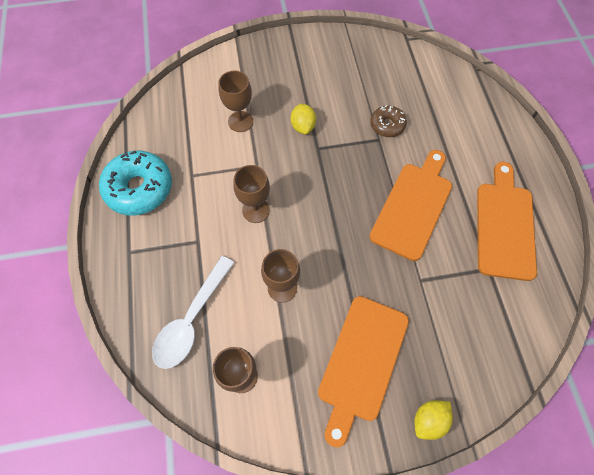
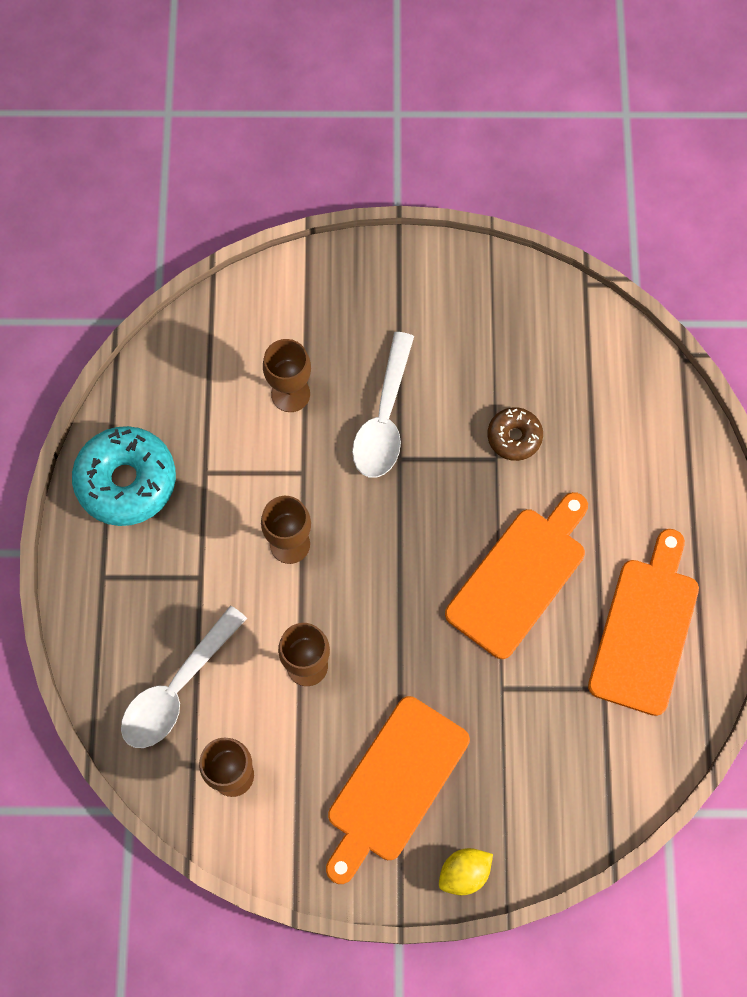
camera: 10 degrees right, 5 degrees up
(303, 126) = (384, 418): yellow lemon -> white spoon

